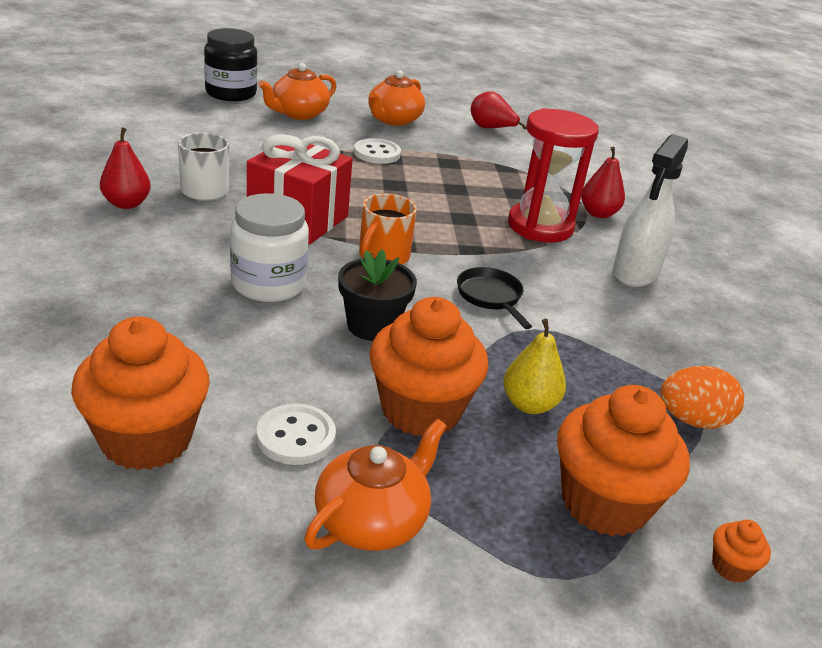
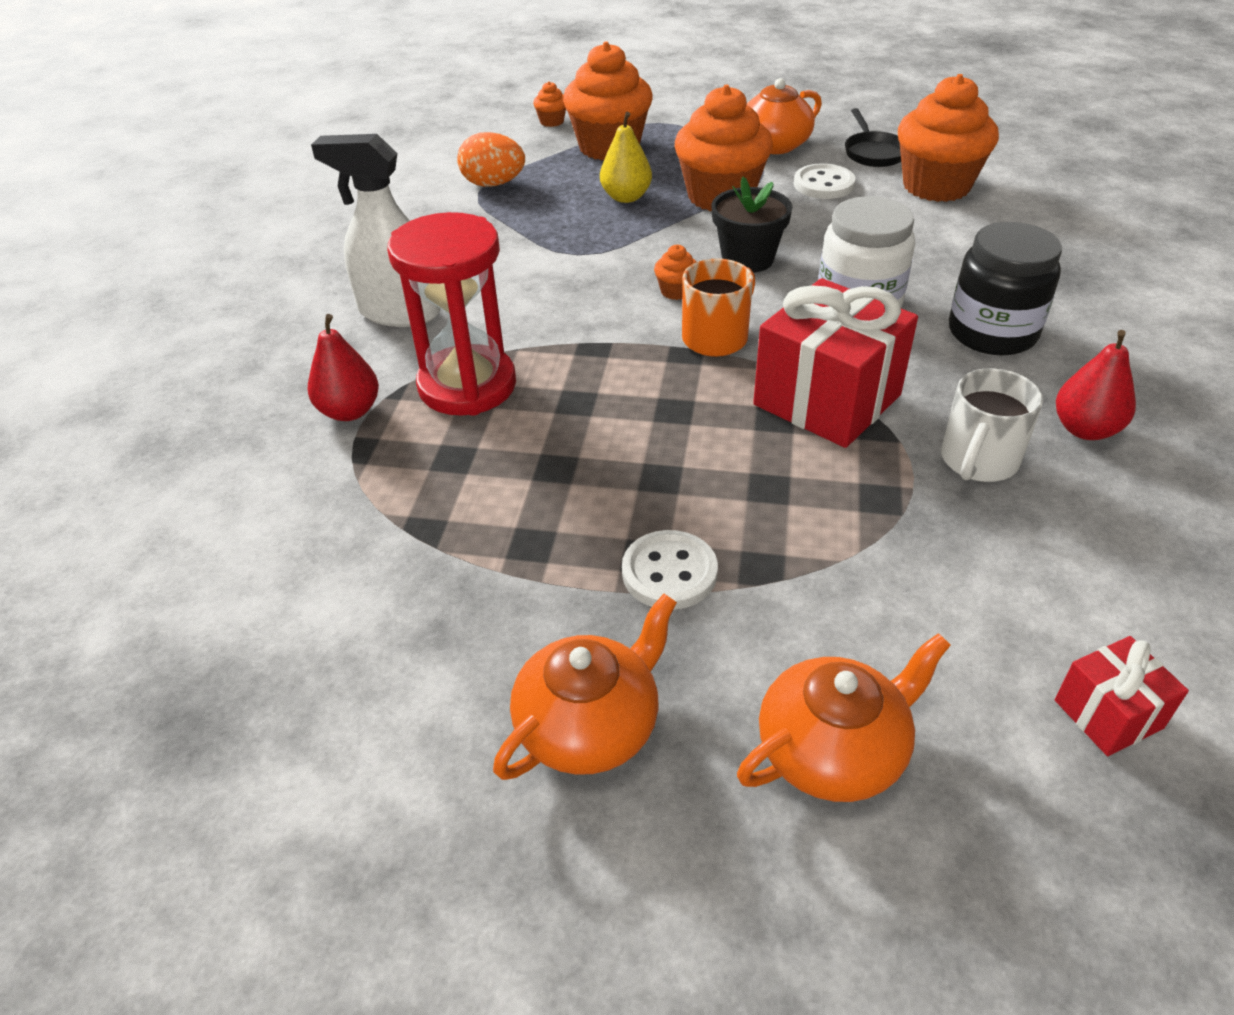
camera: 160 degrees left, 10 degrees up
(184, 118) = (1108, 714): none -> red gift
(231, 93) = (1035, 878): black jar -> black jar (992, 333)
(428, 293) = (676, 291): none -> orange cupcake
(490, 297) = (605, 286): black pan -> black pan (874, 153)
(491, 129) = (355, 687): red pear -> none
(635, 273) = (399, 312): white spray bottle -> white spray bottle turned 120 degrees counterclockwise

